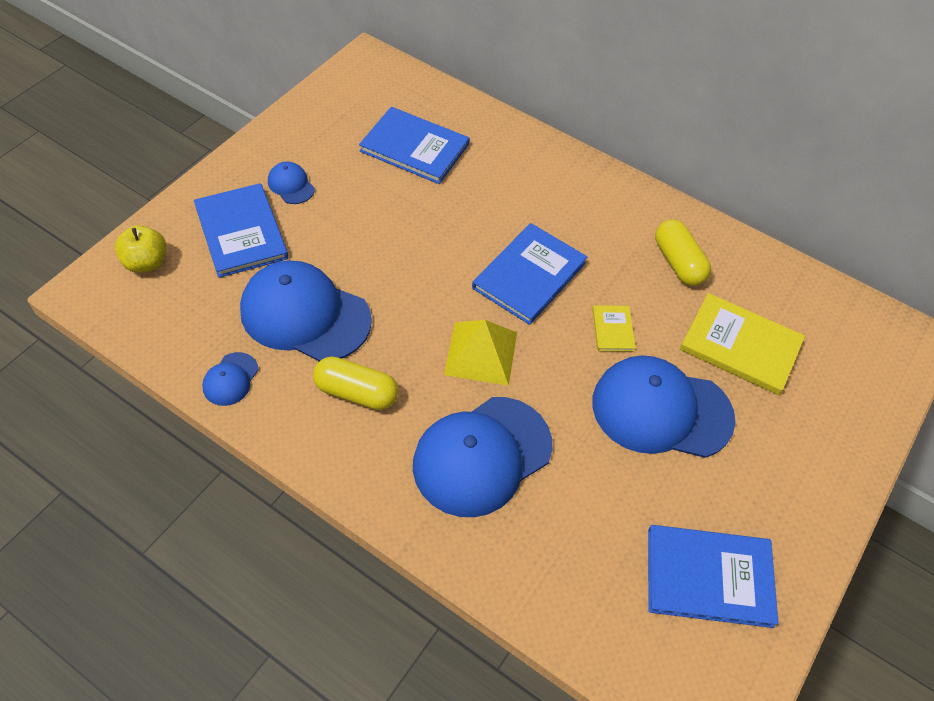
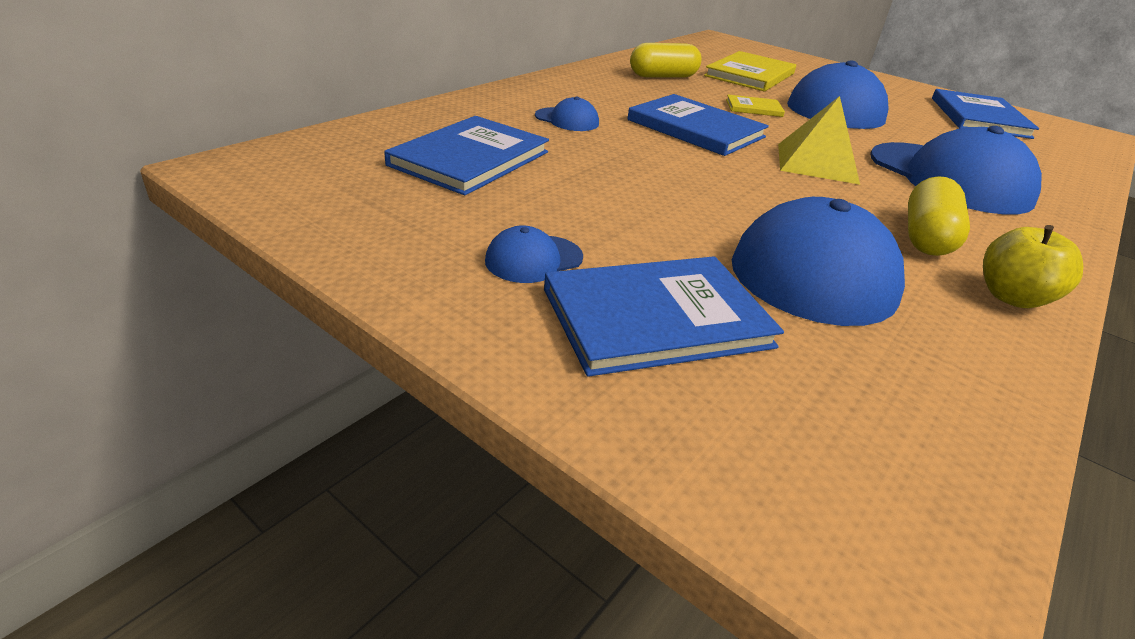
camera: 85 degrees left, 20 degrees down
(146, 263) = (771, 458): yellow apple -> yellow apple (1011, 297)
(230, 379) = (987, 340): blue cap -> blue cap (567, 120)

